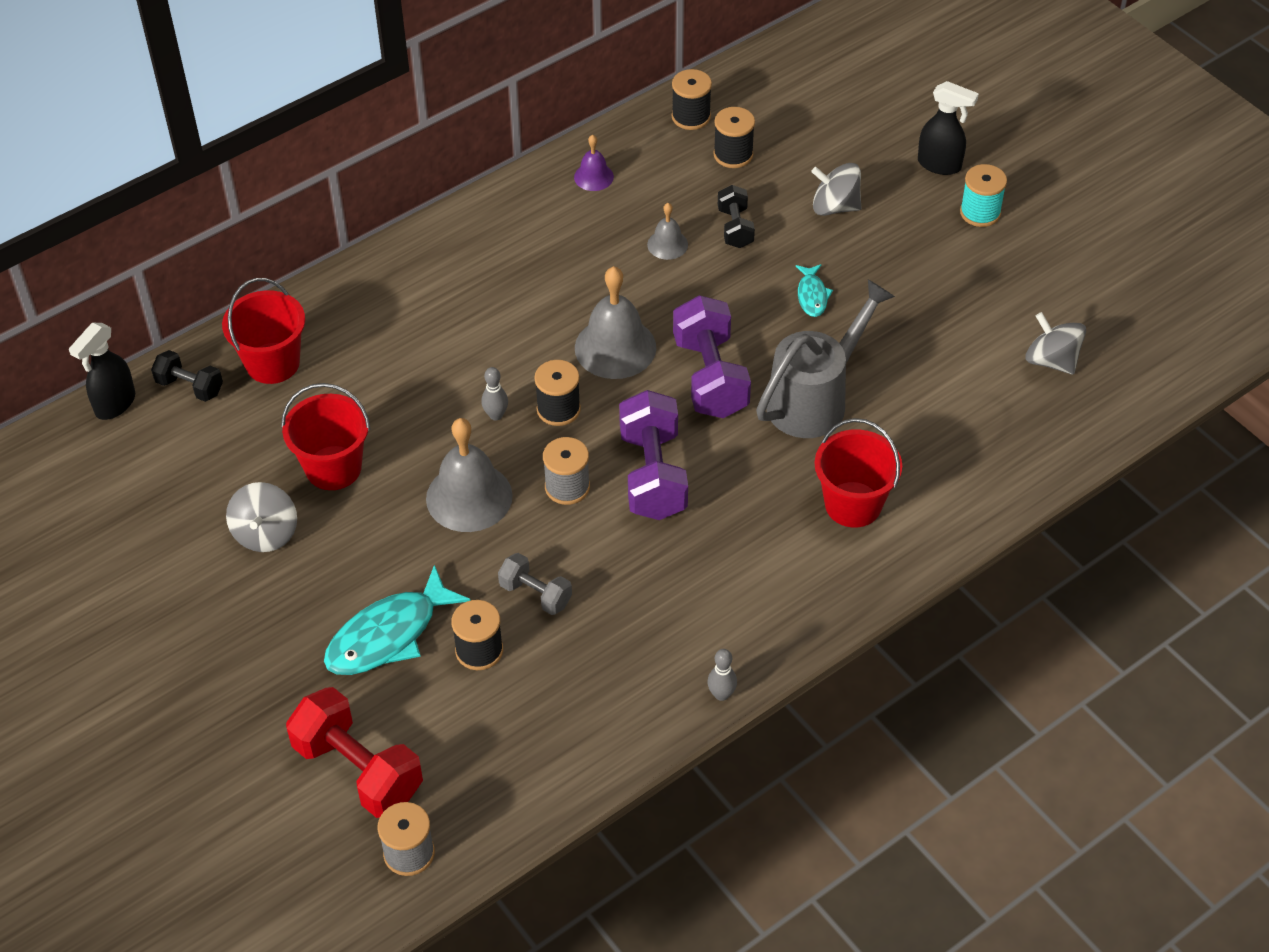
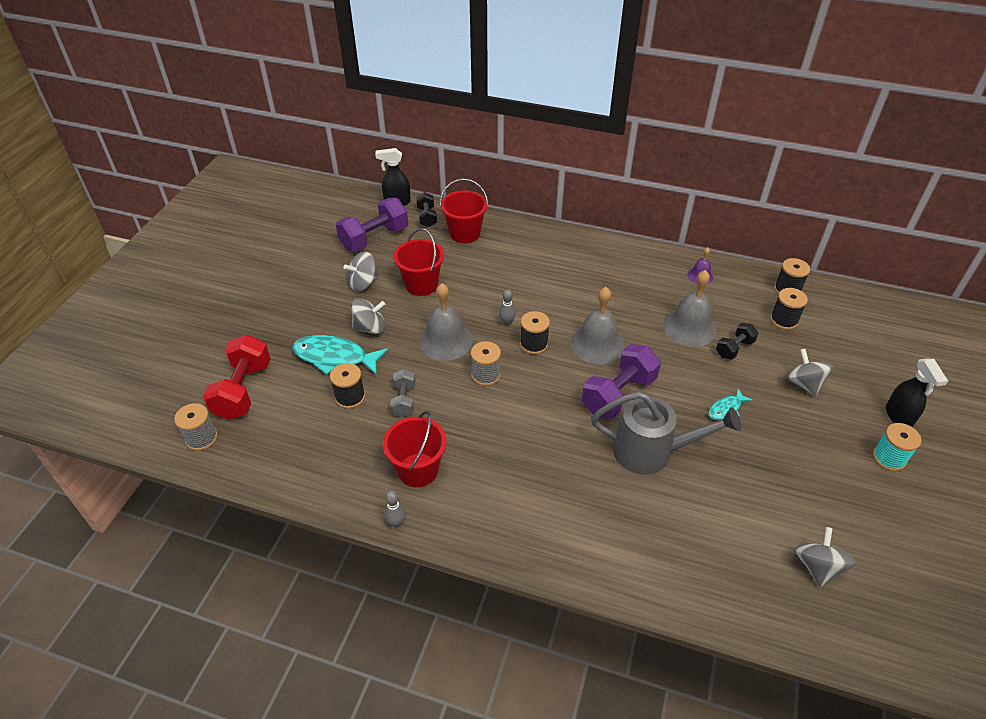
camera: 55 degrees right, 5 degrees down
(367, 568) = (370, 328): none -> grey spinning top
(653, 474) = (526, 406): purple dumbbell -> purple dumbbell (374, 238)
(667, 244) = (689, 327): grey bell -> grey bell, size x1.92
(853, 504) = (591, 515): red bucket -> red bucket (418, 470)

